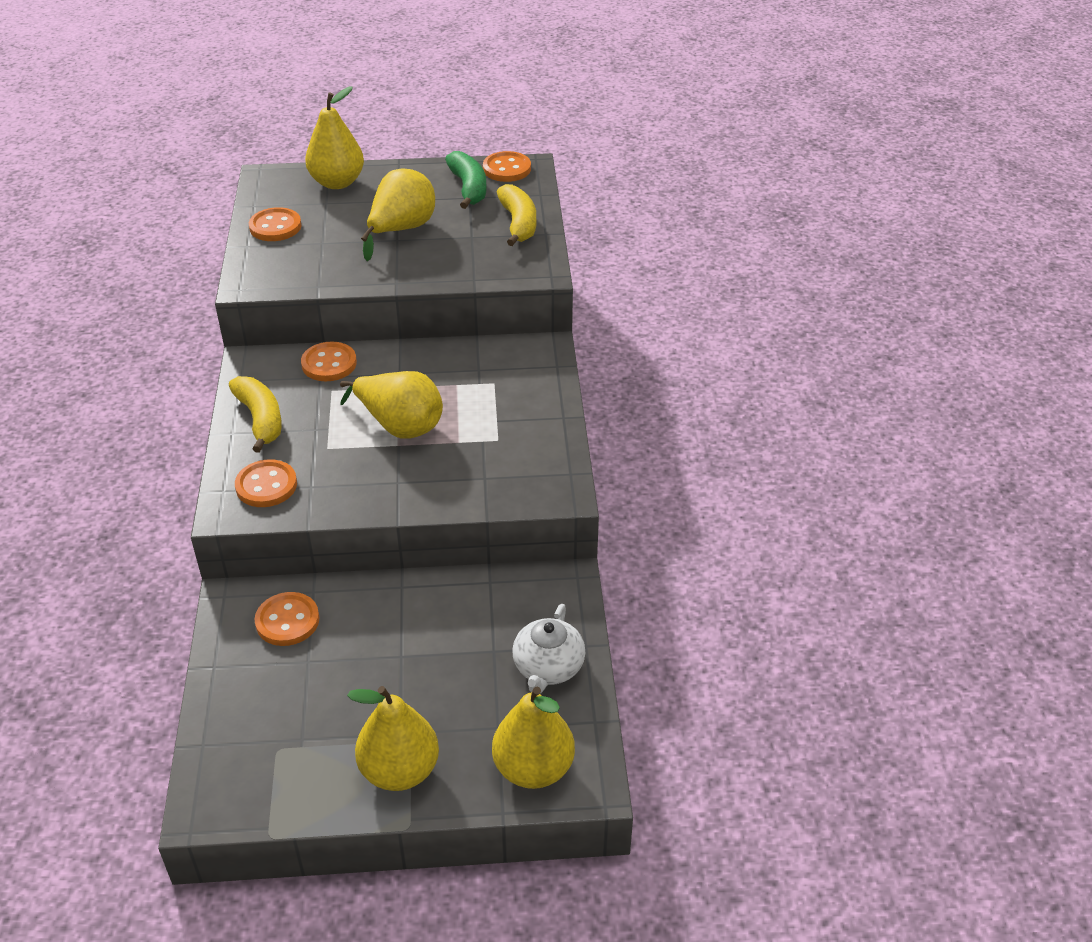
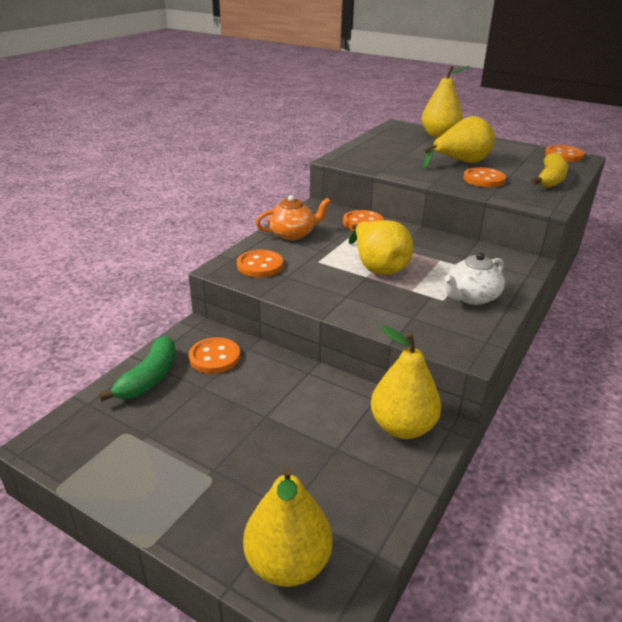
camera: 35 degrees right, 10 degrees down
(260, 419) = (292, 234): yellow banana -> orange teapot
(275, 227) = (381, 143): orange button -> orange button (484, 179)
(399, 770) = (185, 497): yellow pear -> yellow pear (402, 427)
(468, 188) = (527, 157): green banana -> green banana (149, 378)
(548, 668) = (370, 485): white teapot -> white teapot (471, 297)

